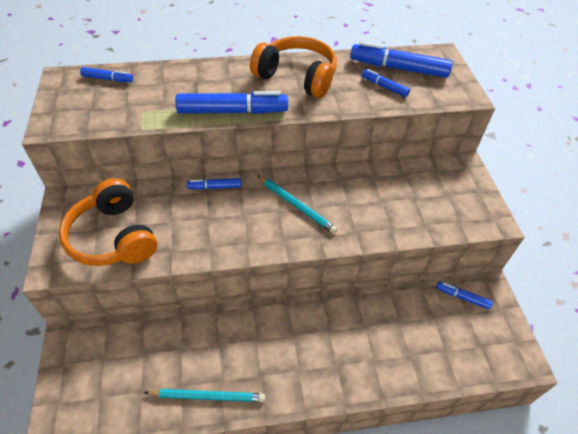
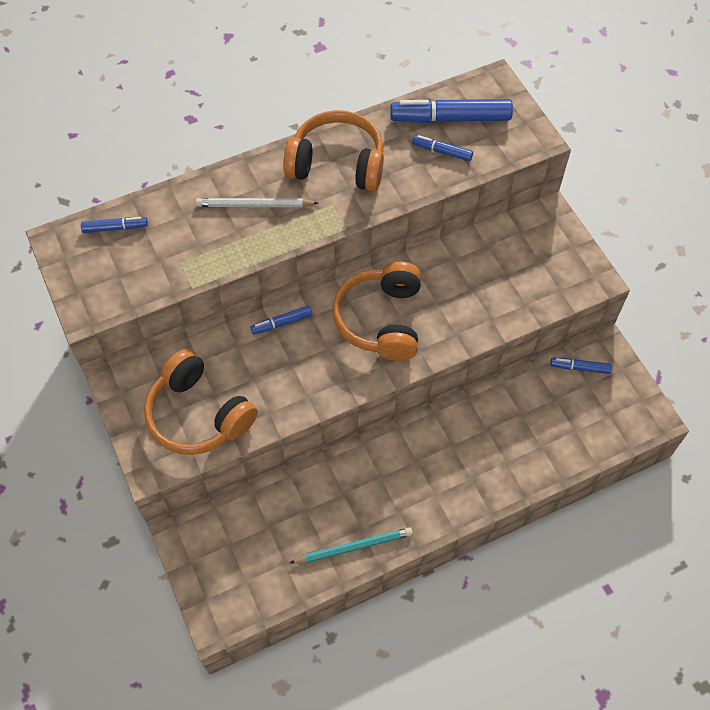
camera: 15 degrees left, 10 degrees up
(219, 88) = (254, 205): none -> white pencil
(232, 111) = (283, 234): blue marker -> none
(296, 205) = (381, 320): turquoise pencil -> orange headphones

